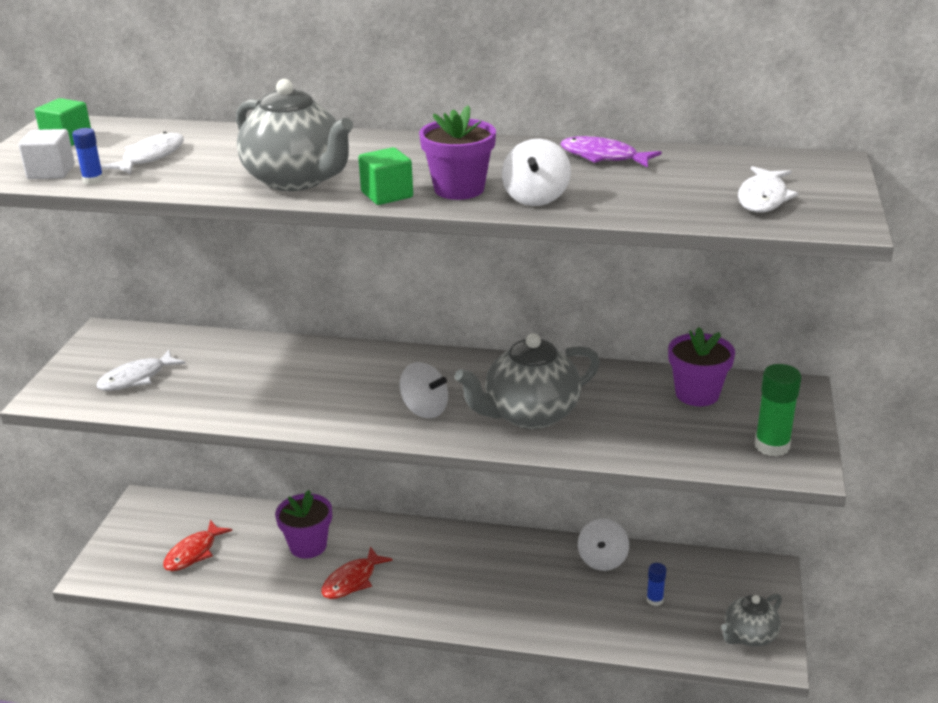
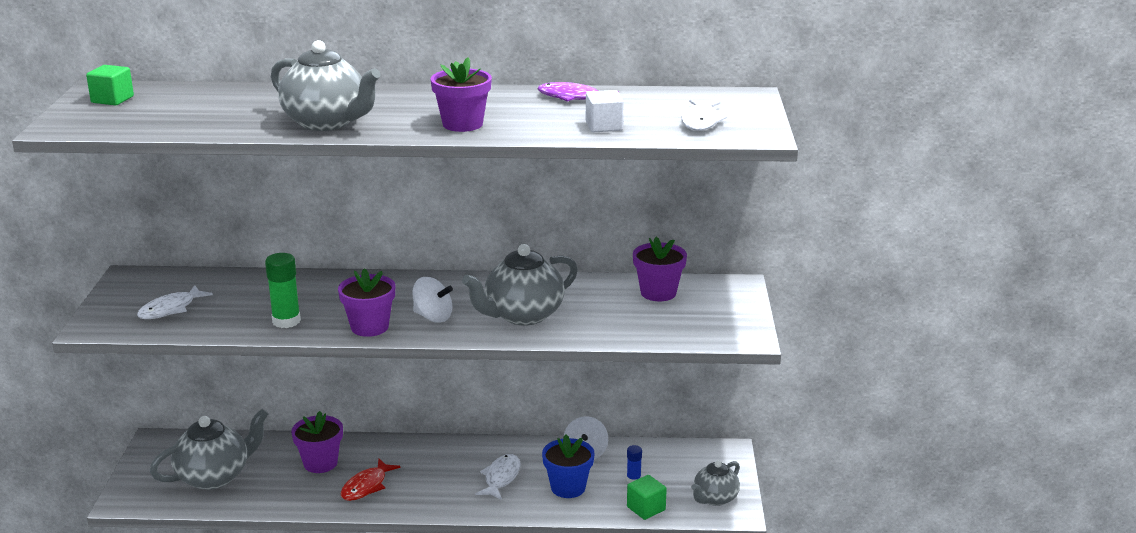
camera: 10 degrees left, 5 degrees down
(51, 172) = (111, 124): white cube -> white cube (604, 126)
(93, 180) = (152, 129): blue glue stick -> none
(150, 157) = (194, 110): white fish -> white fish (501, 478)
(193, 553) = (214, 476): red fish -> grey teapot
(349, 418) = (369, 327): none -> purple flower pot
(387, 195) = (405, 130): green cube -> green cube (646, 508)
(536, 198) = (525, 128): white spinning top -> none
(577, 604) = (568, 487): none -> blue flower pot
(772, 446) = (721, 325): green glue stick -> green glue stick (286, 321)

